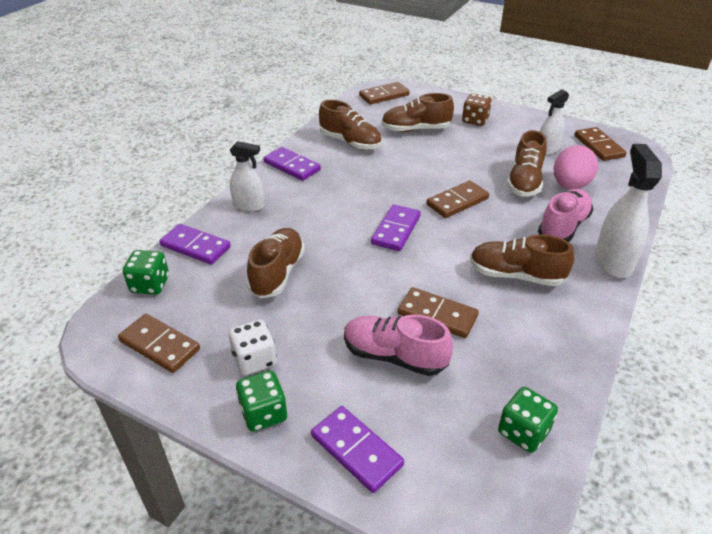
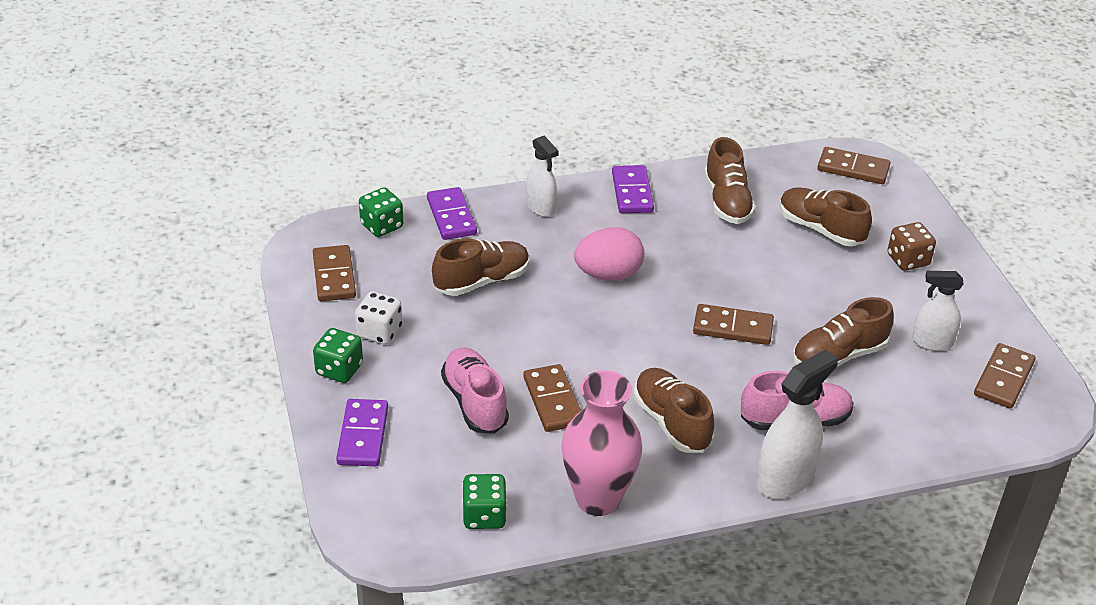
camera: 45 degrees right, 0 degrees up
(396, 230) = (631, 313): purple domino -> none
(559, 355) = (598, 499): none -> pink vase
(570, 185) = (882, 392): pink egg -> pink egg (608, 275)

